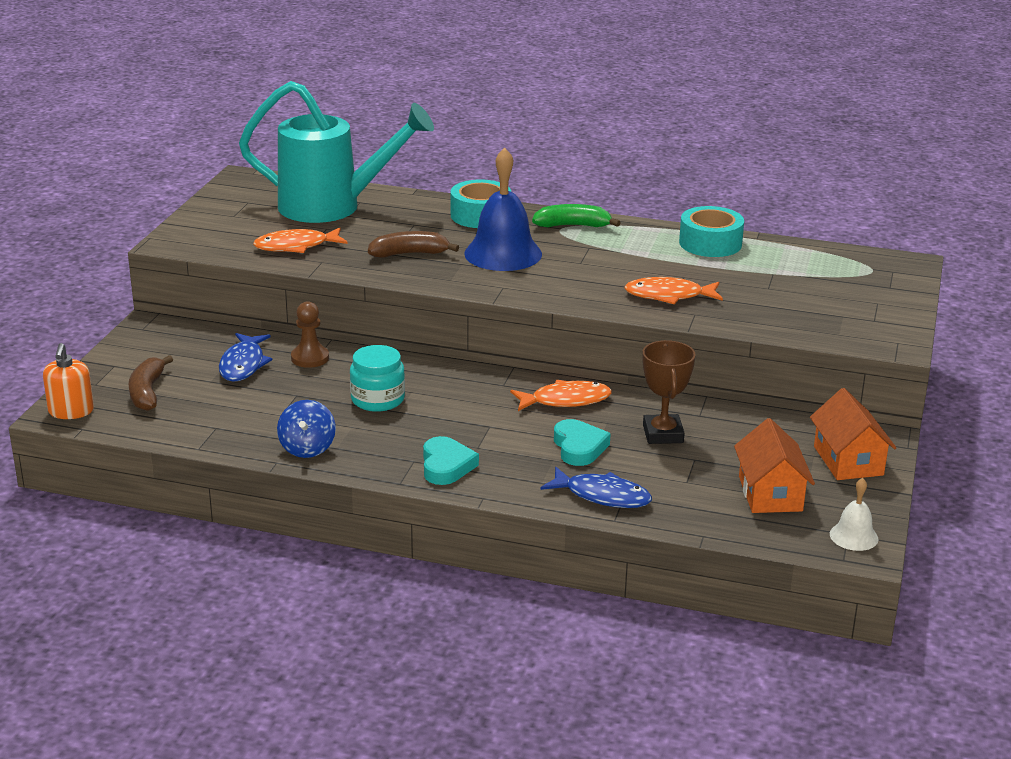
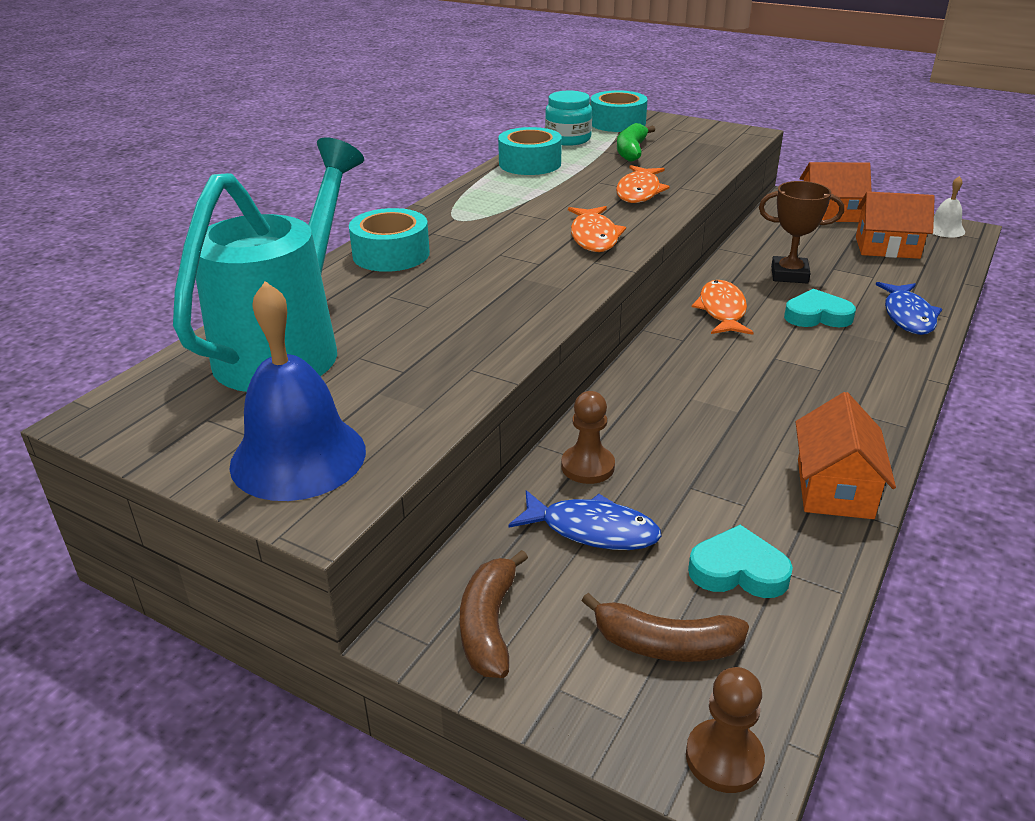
camera: 75 degrees left, 5 degrees up
(71, 411) = (724, 758): orange soap dispenser -> brown pawn
(296, 246) = (408, 385): orange fish -> orange fish (594, 237)
(307, 448) = (834, 488): blue spinning top -> orange house
(377, 399) = (709, 423): turquoise jar -> turquoise jar (568, 139)
(409, 254) = (478, 305): brown banana -> brown banana (489, 625)
(446, 466) = (864, 392): turquoise heart -> turquoise heart (738, 570)
(503, 253) = (506, 253): blue bell -> blue bell (298, 457)
(573, 225) = (452, 212): green banana -> green banana (631, 151)
(602, 496) = (908, 316): blue fish -> blue fish turned 150 degrees clockwise
(871, 274) = (617, 123): none -> turquoise tape

